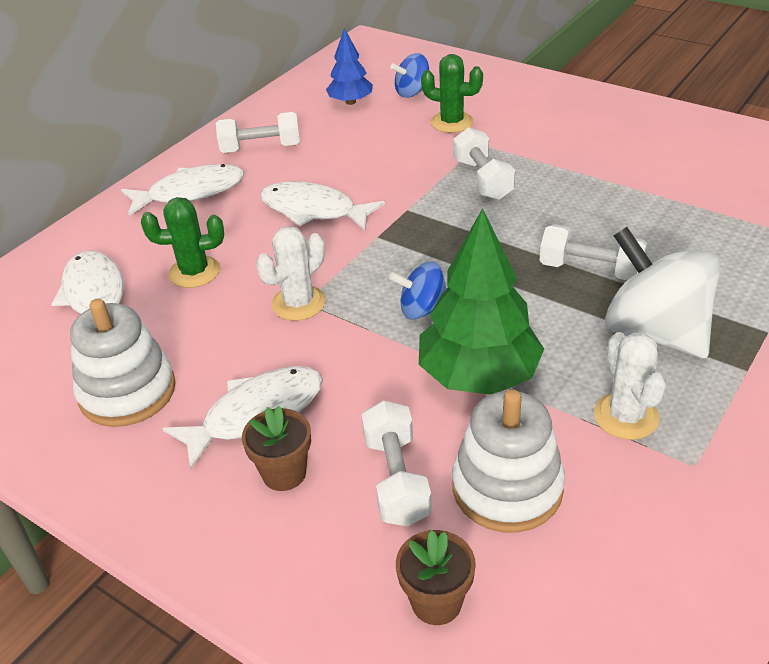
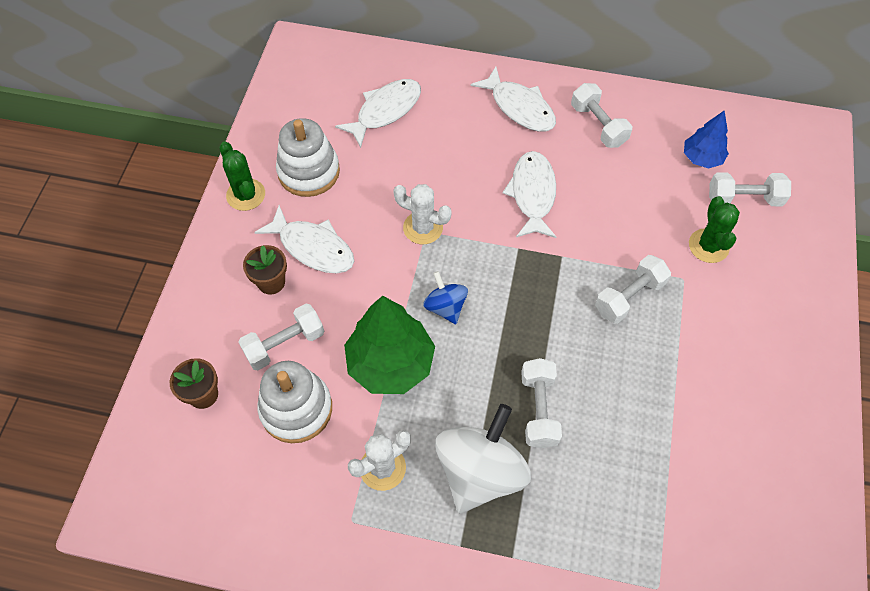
camera: 65 degrees right, 20 degrees up
(194, 272) = (431, 153): green cactus -> green cactus (246, 195)
(412, 92) = (744, 199): blue spinning top -> white dumbbell

